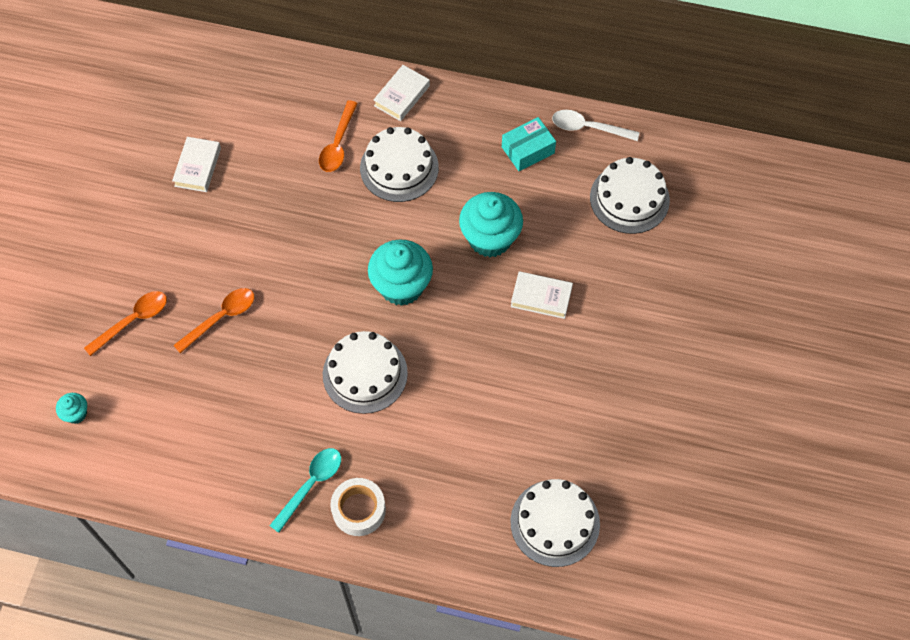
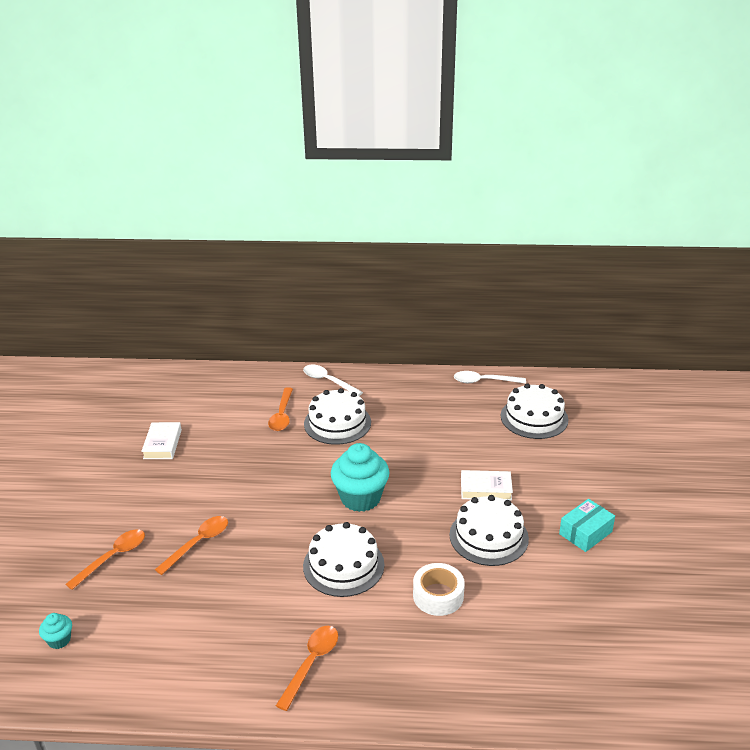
camera: 10 degrees left, 30 degrees down
(311, 485) = (311, 663): turquoise spoon -> orange spoon
(359, 510) = (365, 677): white tape -> white tape (438, 595)
(402, 96) = (328, 381): white book -> white spoon
(490, 238) = (428, 457): turquoise cupcake -> none
(528, 150) = (440, 400): turquoise box -> turquoise box (585, 533)
(555, 522) = (563, 656): white cake -> white cake (488, 536)

